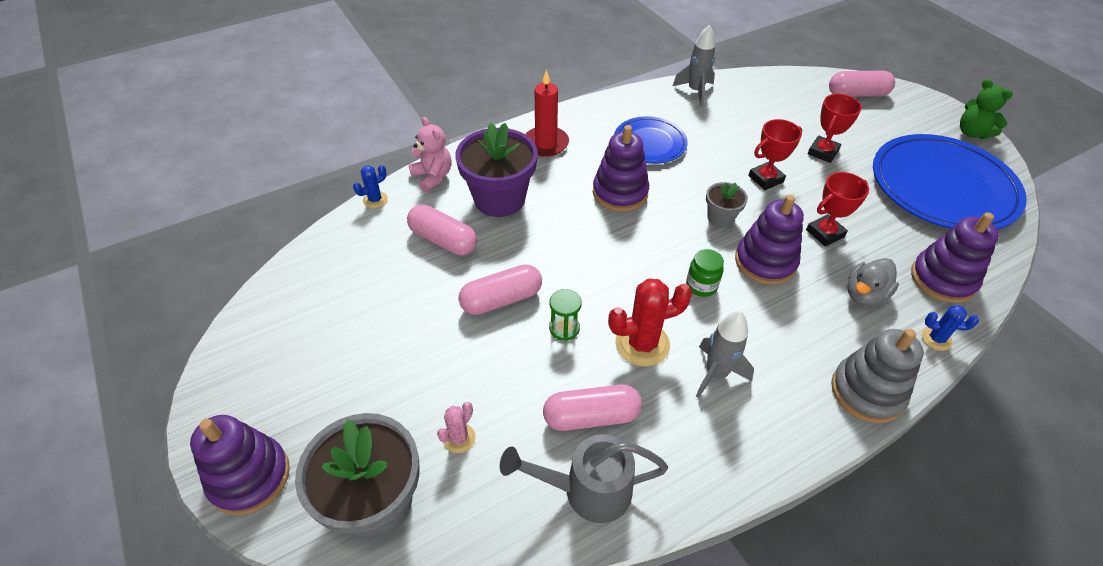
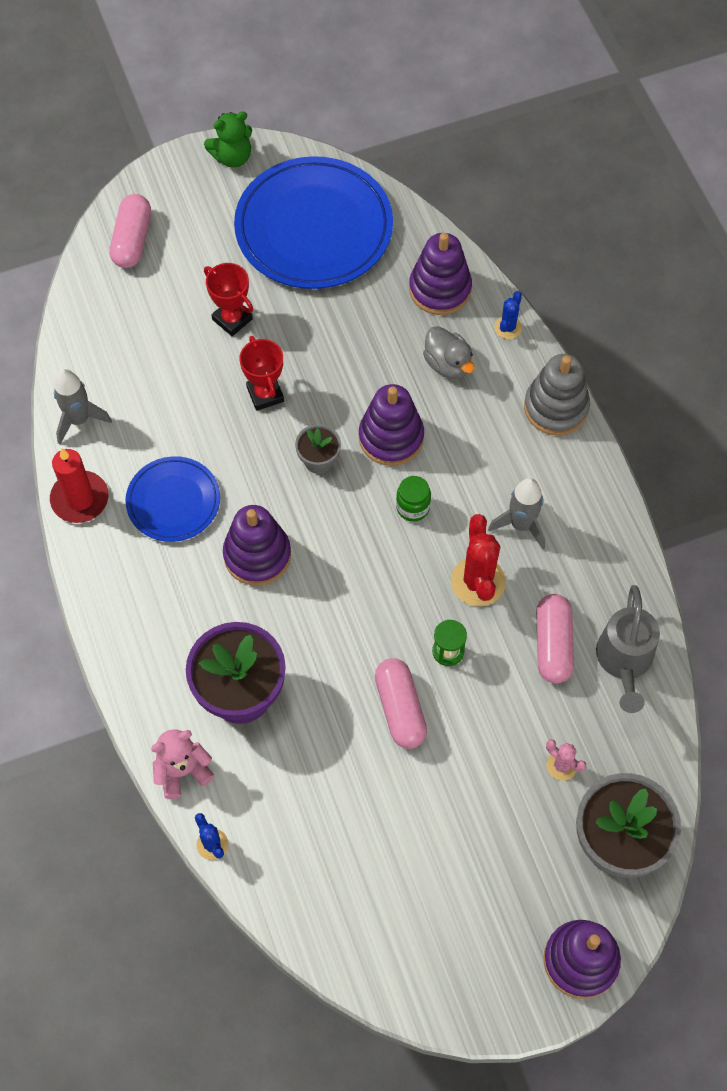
camera: 80 degrees left, 15 degrees up
(443, 240) = (299, 764): pink capsule -> none
(546, 143) = (146, 624): red candle -> red candle (80, 499)
(825, 233) = (360, 367): red trophy -> none

